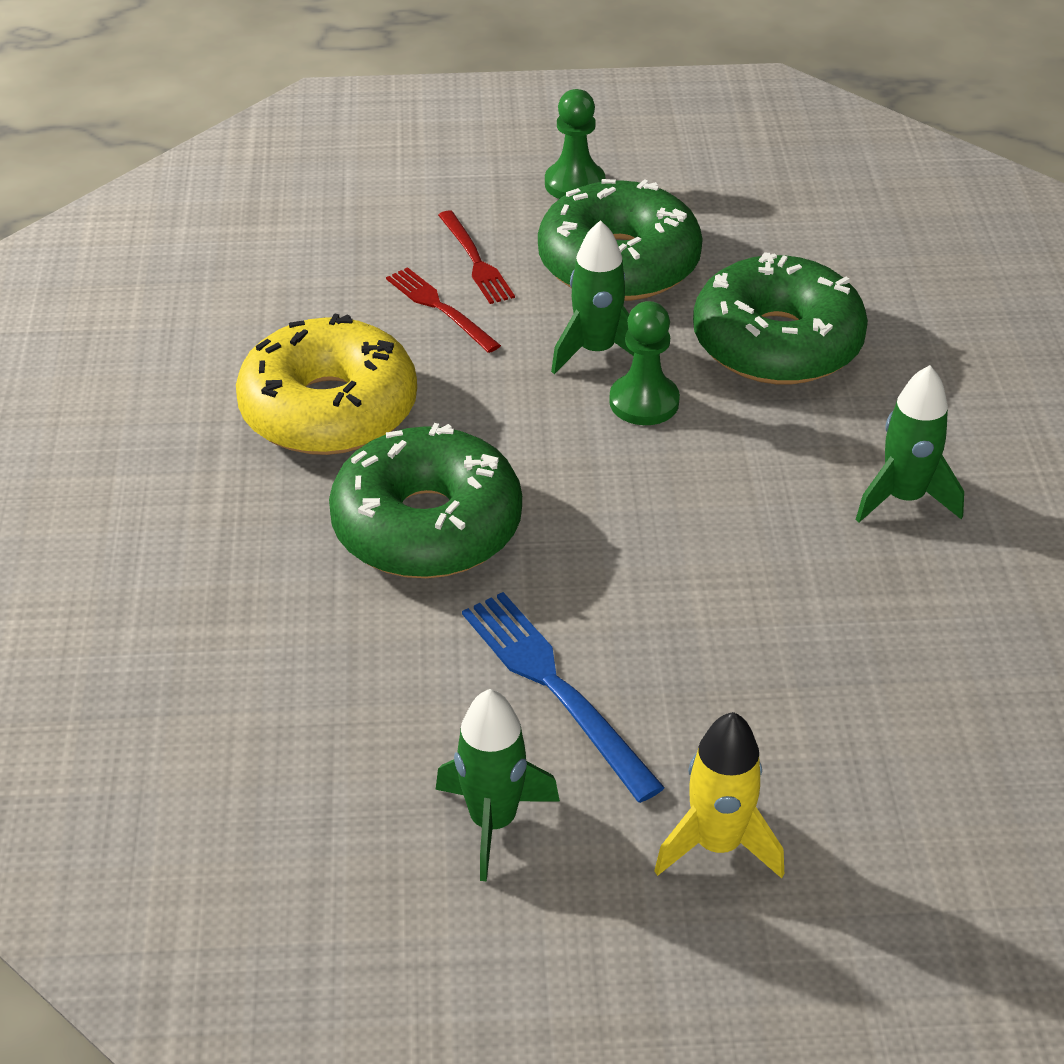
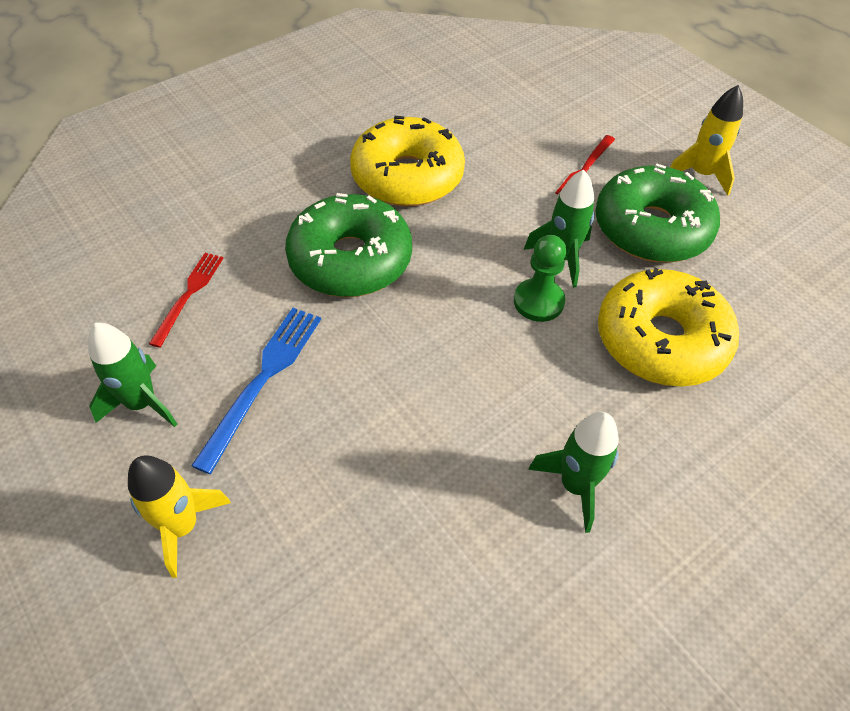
camera: 55 degrees right, 10 degrees up
(440, 308) = (530, 176): red fork -> red fork (189, 295)
(574, 184) = (701, 174): green pawn -> yellow rocket
(777, 343) = (660, 340): green donut -> yellow donut

